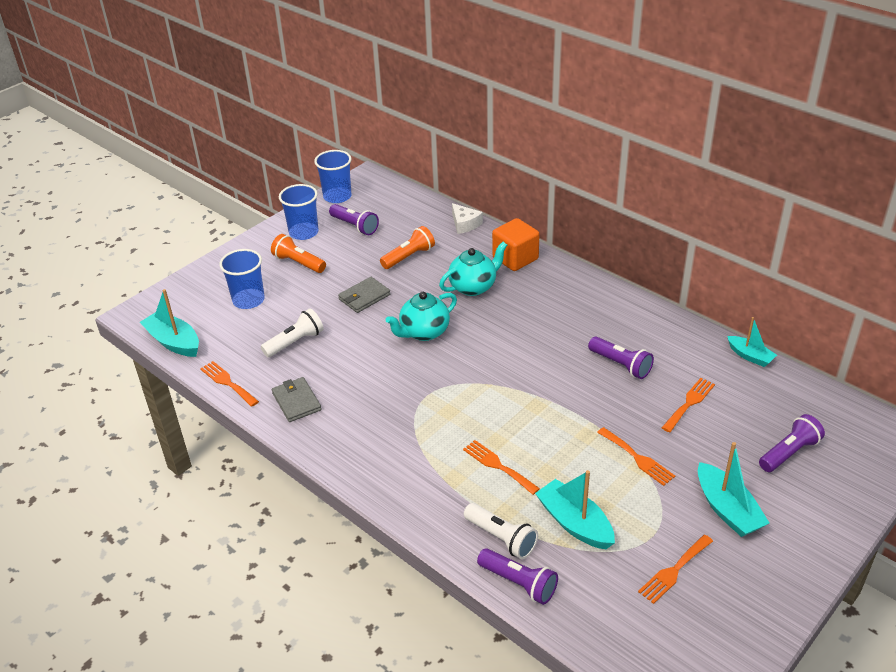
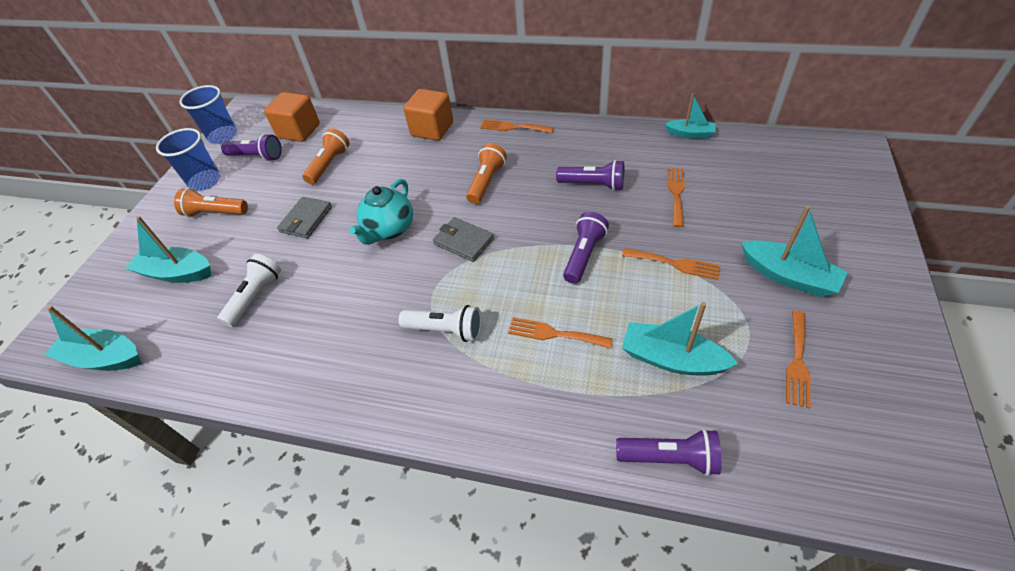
camera: 25 degrees left, 10 degrees up
(227, 382) = (197, 378): orange fork -> orange fork (513, 127)
(248, 300) = (177, 273): blue cup -> turquoise boat
(296, 401) = (293, 363): grey wallet -> grey wallet (463, 241)
(401, 216) = (299, 131): none -> orange cube
(465, 224) = (365, 117): white cheese -> none
(473, 287) = (410, 168): turquoise teapot -> none
(501, 538) = (614, 413): white flashlight -> white flashlight (446, 330)
(530, 325) = (486, 182): none -> orange flashlight
(789, 453) = (790, 201): purple flashlight -> purple flashlight (584, 255)

